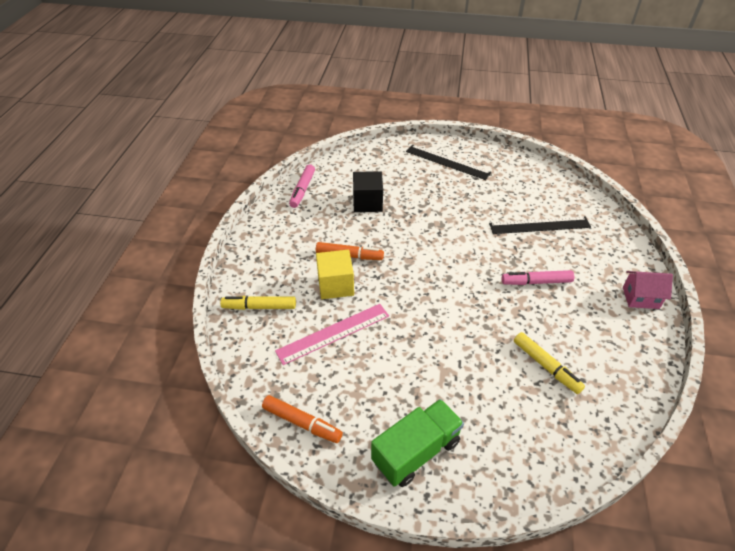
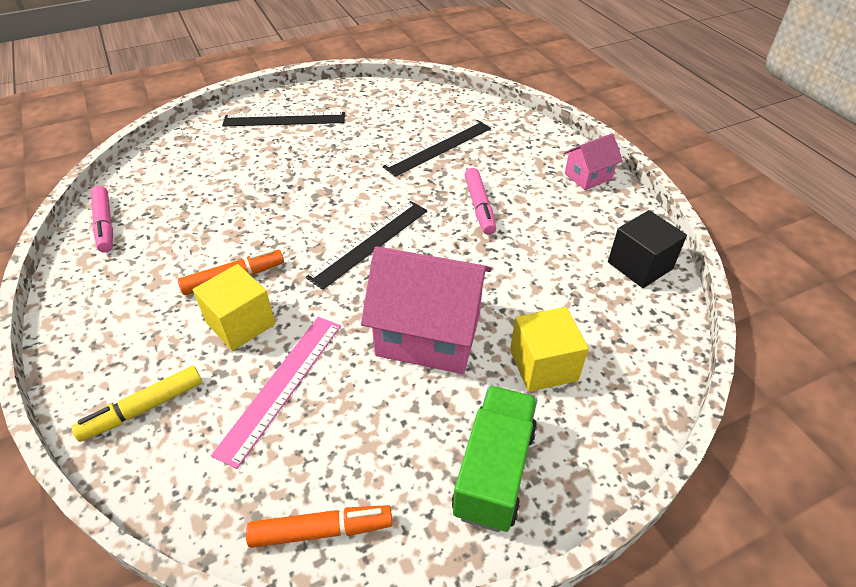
camera: 35 degrees left, 0 degrees up
(367, 203) = (213, 203): black cube -> black cube (640, 265)
(437, 349) = (428, 334): none -> pink house
(443, 272) = (370, 243): none -> black ruler
(496, 409) = (543, 365): none -> yellow cube
(536, 282) = (479, 206): pink marker -> pink marker turned 60 degrees counterclockwise
(546, 366) = (556, 289): yellow marker -> none

